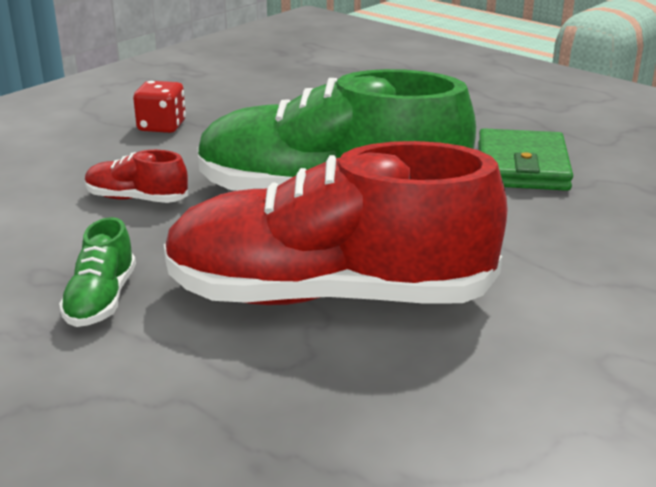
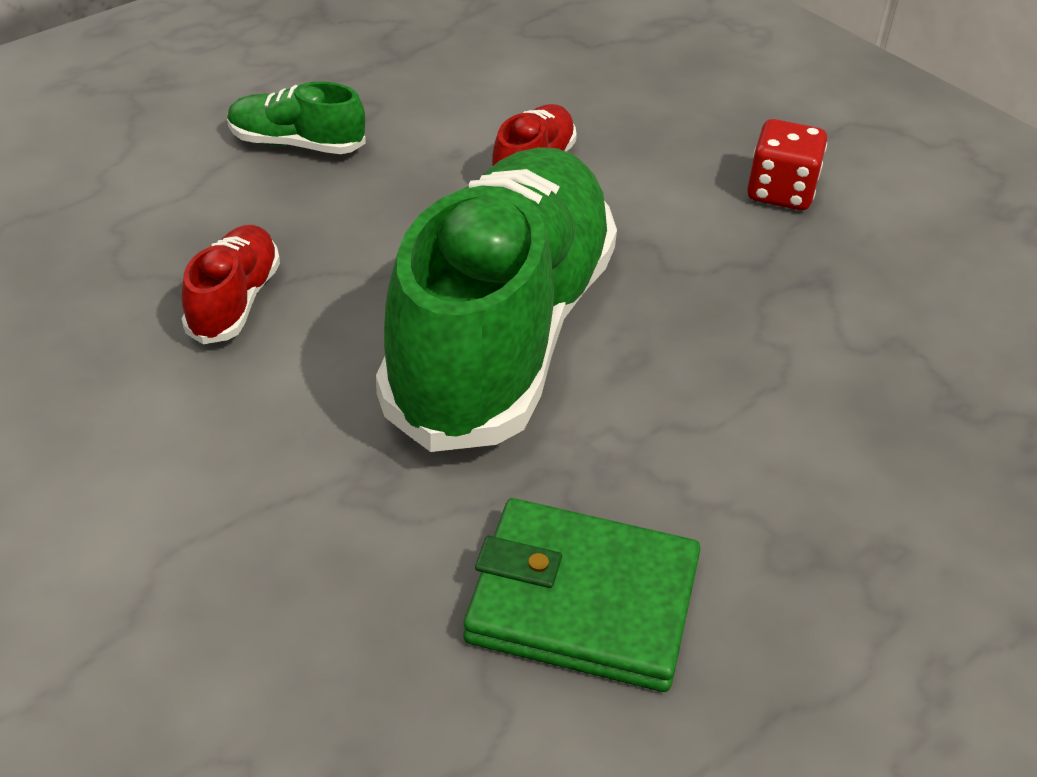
camera: 95 degrees right, 15 degrees up
(329, 296) = (234, 301): red shoe -> red shoe, size x0.40

